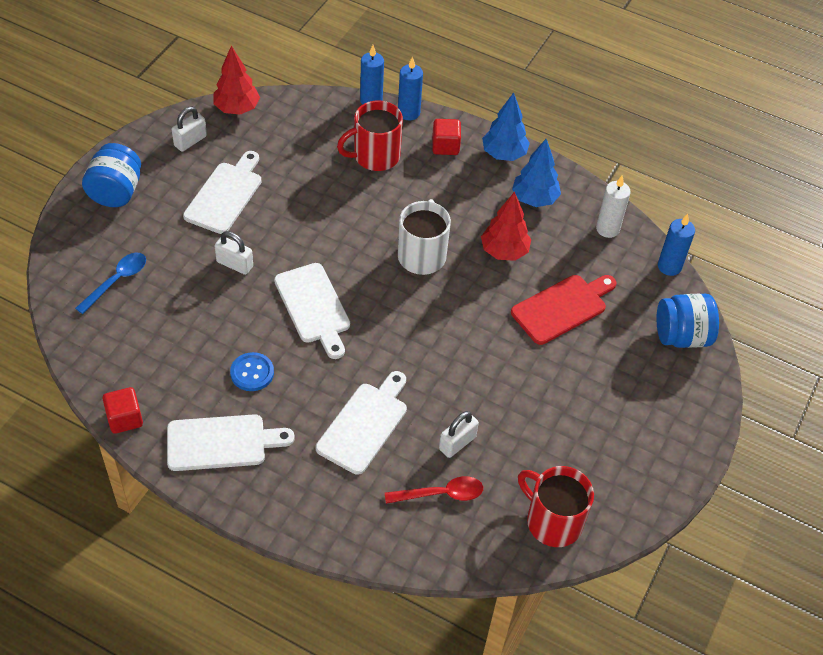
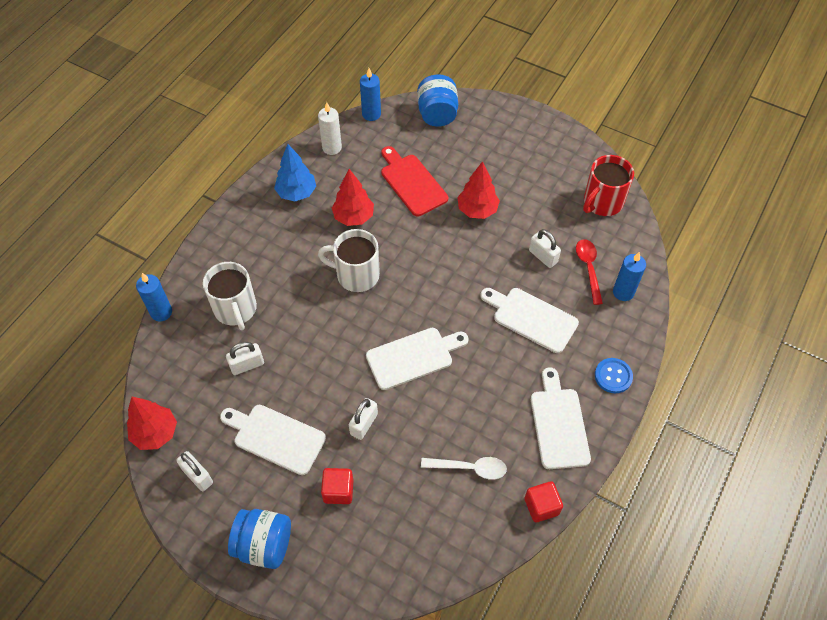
camera: 85 degrees left, 5 degrees up
(116, 281) = (383, 531): blue spoon -> none
(176, 355) = (469, 468): none -> white spoon
(252, 373) = (486, 403): blue button -> blue button (613, 376)
(308, 169) = (247, 365): none -> white padlock
(375, 156) = (235, 309): red mug -> white mug
(408, 113) = (182, 281): blue candle -> blue candle (623, 292)
(445, 146) = (228, 254): red cube -> red cube (338, 491)
(504, 154) = (242, 211): blue tree -> none
(525, 375) = (477, 210): none -> red tree

